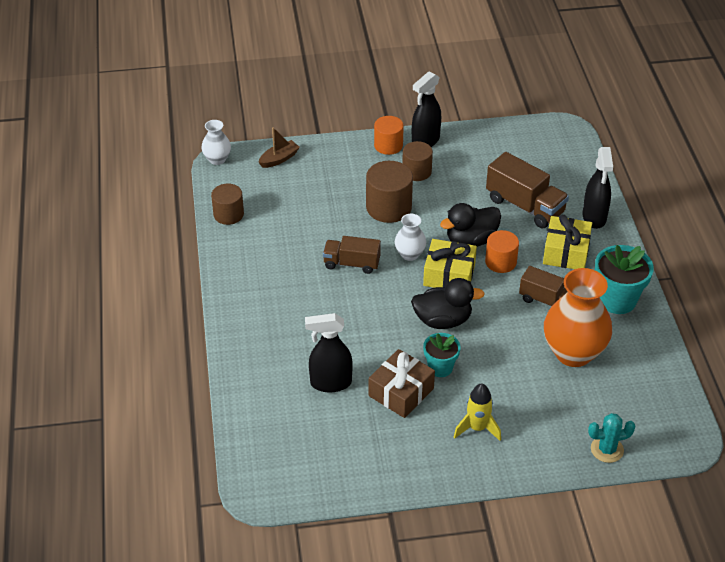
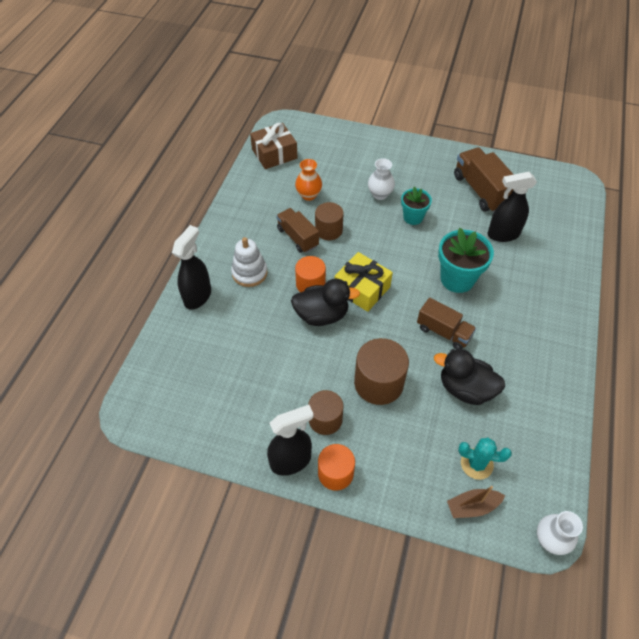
camera: 155 degrees left, 10 degrees up
(228, 214) = (552, 442): brown cylinder -> brown cylinder (328, 230)
(330, 383) = (503, 234): black spray bottle -> black spray bottle turned 150 degrees clockwise
(401, 392) = (451, 211): brown gift -> brown gift (274, 154)
(410, 254) = (385, 321): white vase -> white vase (380, 194)
(443, 320) = (390, 251): black duck -> black duck (465, 389)
(477, 428) = (410, 171): yellow rocket -> none
(525, 206) = (248, 332): brown truck -> brown truck (481, 191)
(566, 252) = (249, 273): yellow gift -> white stacking toy
(573, 353) = (308, 195): orange vase -> orange vase, size x0.51
(607, 449) = (334, 134): turquoise cactus -> turquoise cactus (476, 464)
(617, 300) = (244, 220): turquoise flower pot -> turquoise flower pot (457, 279)

